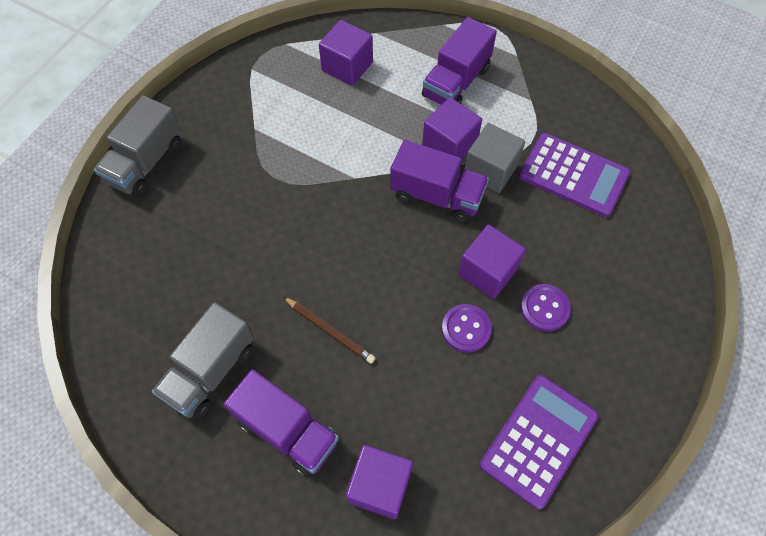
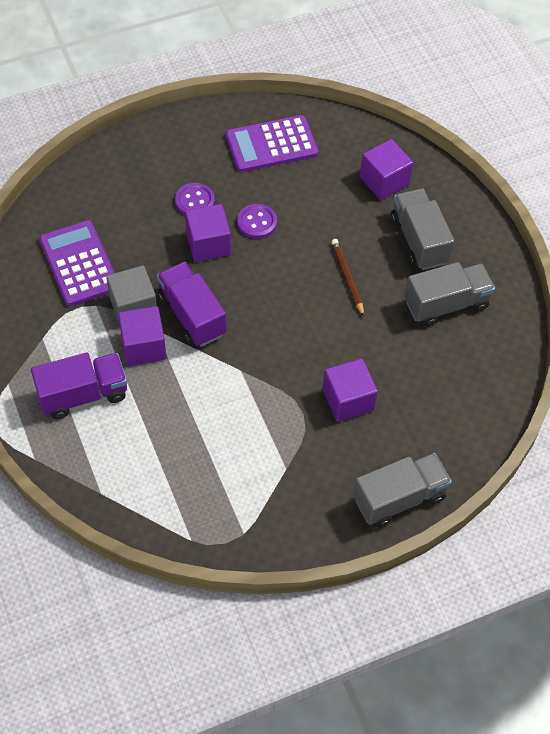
camera: 145 degrees left, 5 degrees down
(287, 431) = (419, 240): purple truck -> grey truck
(347, 66) = (158, 475): purple cube -> purple cube (348, 400)

